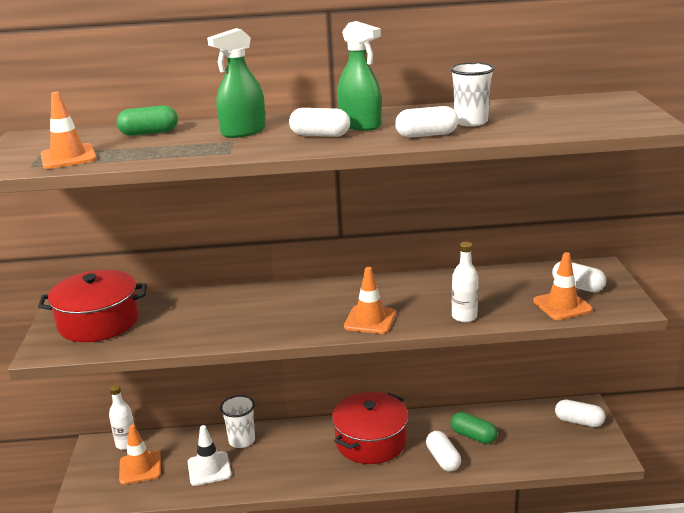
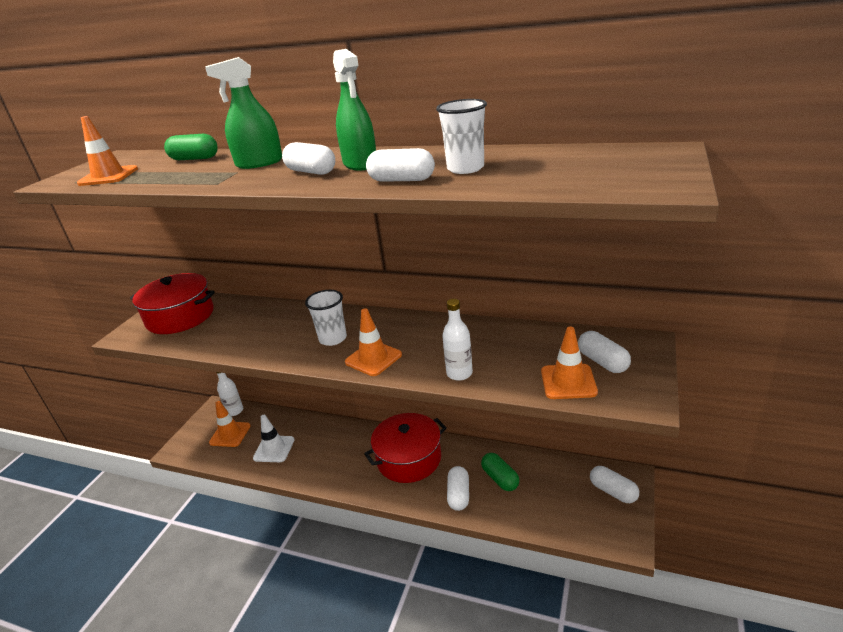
camera: 25 degrees right, 5 degrees up
(242, 440) = (312, 430): white cup -> white cup (333, 338)

